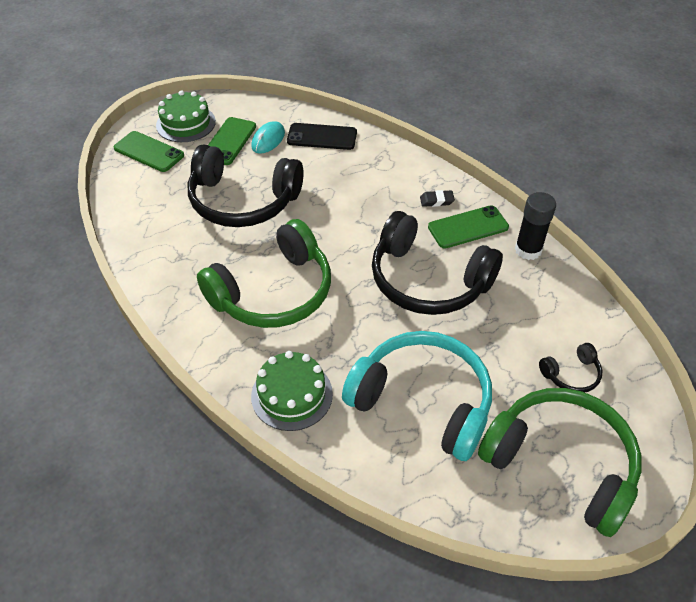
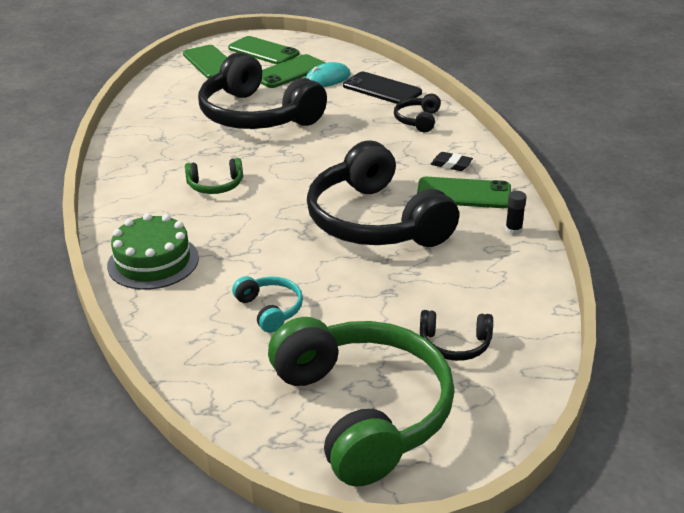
camera: 30 degrees right, 15 degrees down
(186, 123) = (263, 51): green cake -> green phone
(273, 292) = (215, 185): green headphones -> green headphones, size x0.43
(376, 162) = (418, 120): none -> black headphones
(422, 401) = (270, 309): turquoise headphones -> turquoise headphones, size x0.43
(528, 250) = (513, 230): black glue stick -> black glue stick, size x0.50

